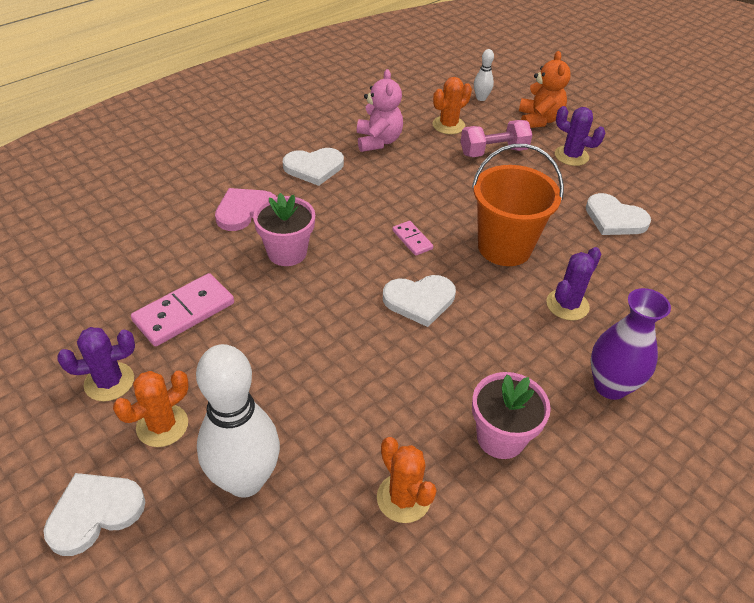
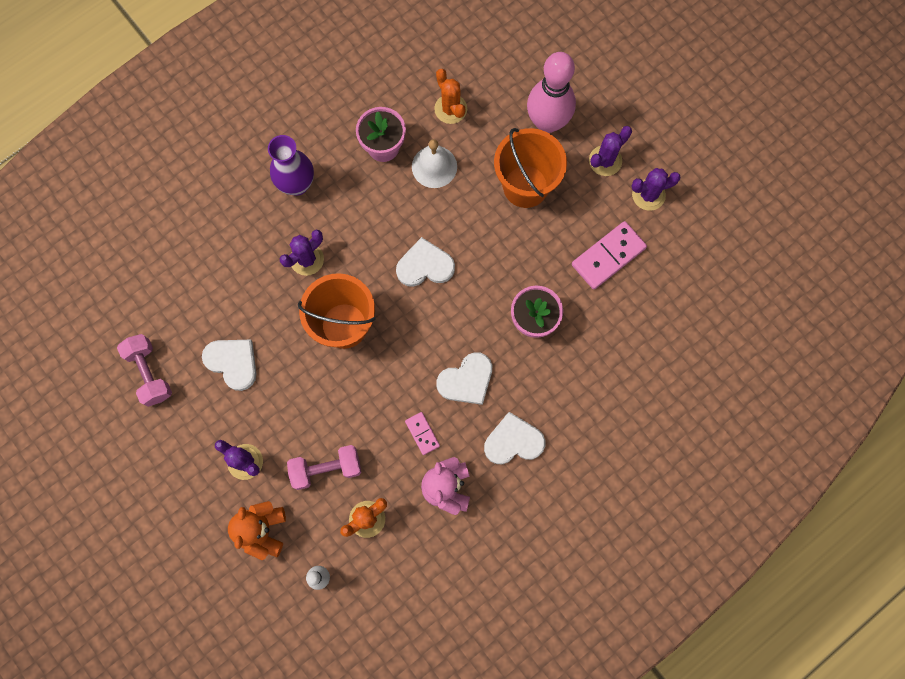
camera: 175 degrees left, 30 degrees up
(94, 513) = (633, 105): white heart -> white heart (466, 380)
(162, 425) = (605, 161): orange cactus -> purple cactus
(245, 211) = (575, 375): pink heart -> none
(245, 480) = (547, 122): white bowling pin -> pink bowling pin
(287, 389) = (525, 186): none -> orange bucket
(412, 240) = (424, 336): pink domino -> pink domino (422, 433)
(420, 412) = (434, 166): none -> white bell
(696, 211) = (149, 373): none -> pink dumbbell

